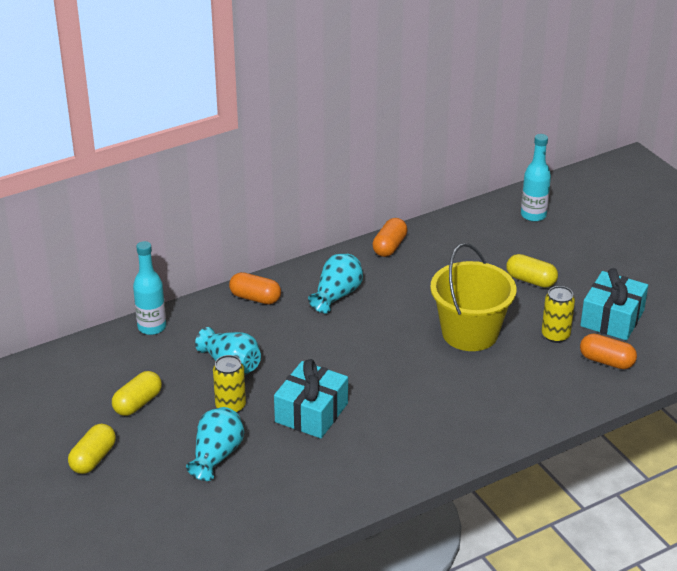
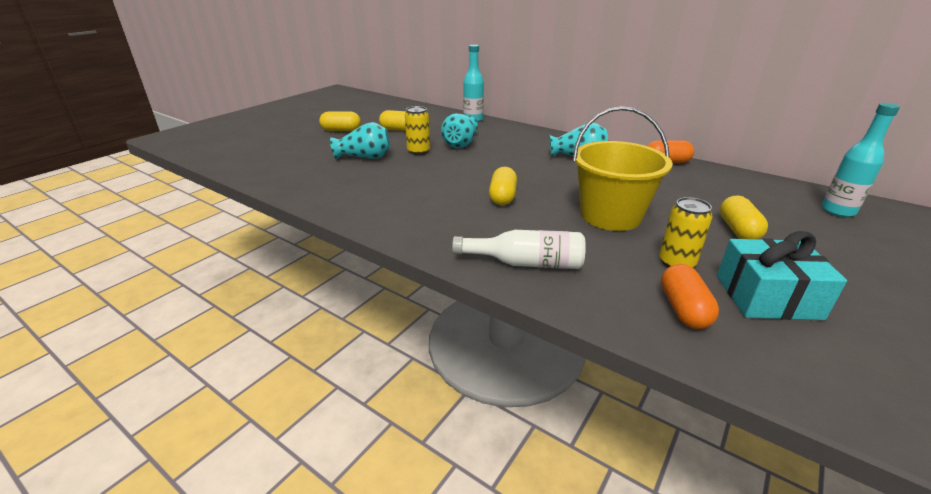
camera: 65 degrees right, 5 degrees down
(255, 298) = (537, 136): orange capsule -> none
(311, 412) = (434, 175): turquoise gift -> none
(394, 382) = (502, 197): none -> yellow capsule
(515, 411) = (525, 263): none -> white bottle

